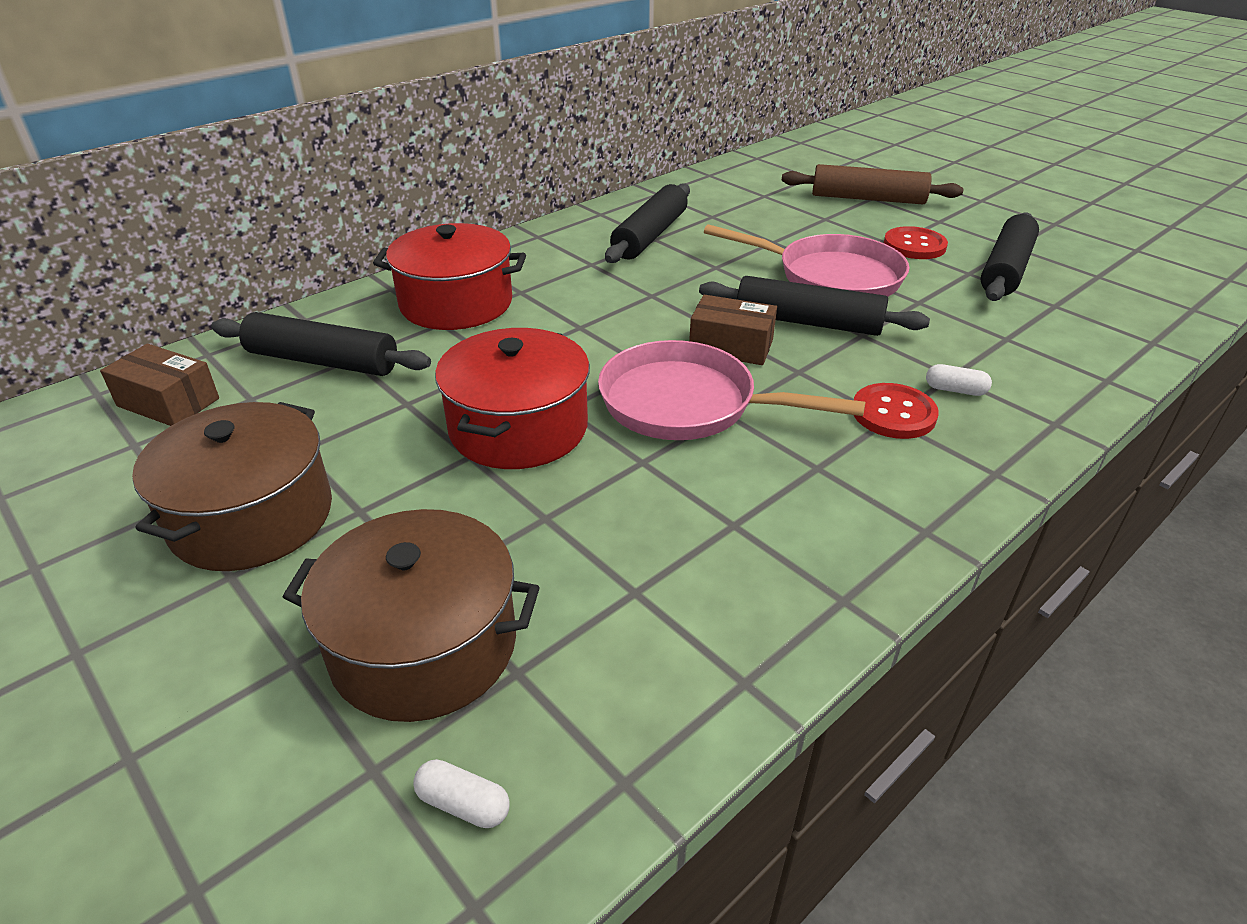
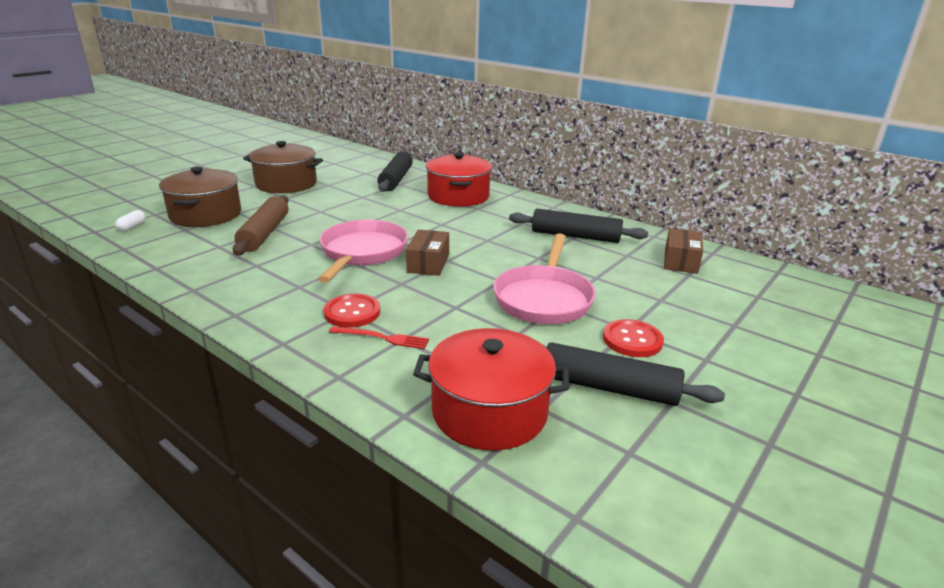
camera: 80 degrees right, 10 degrees down
(168, 402) = (362, 163): brown box -> brown box (680, 261)
(518, 428) = (341, 218): red pot -> red pot (489, 411)
(808, 322) = (467, 288): black rolling pin -> none
(867, 199) = (728, 322): brown rolling pin -> brown rolling pin (264, 233)
(955, 390) = (382, 338): white capsule -> red fork

